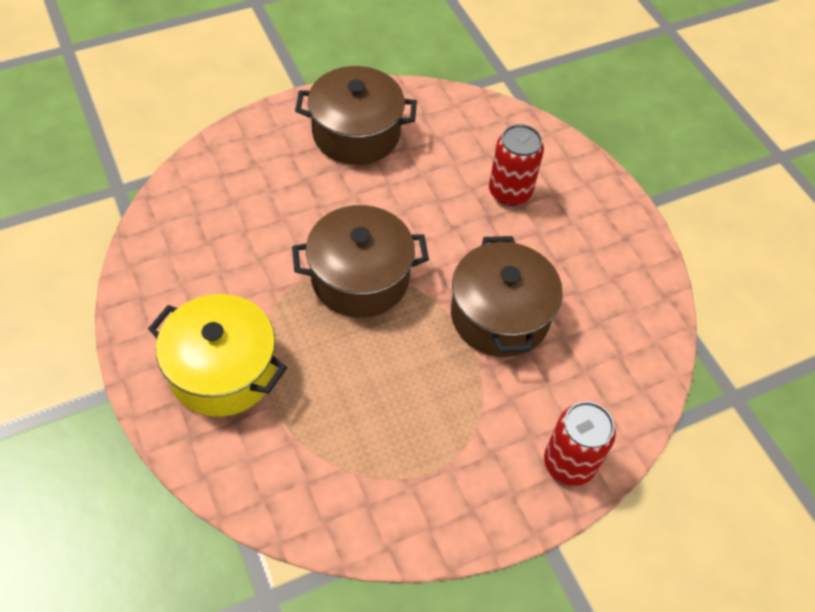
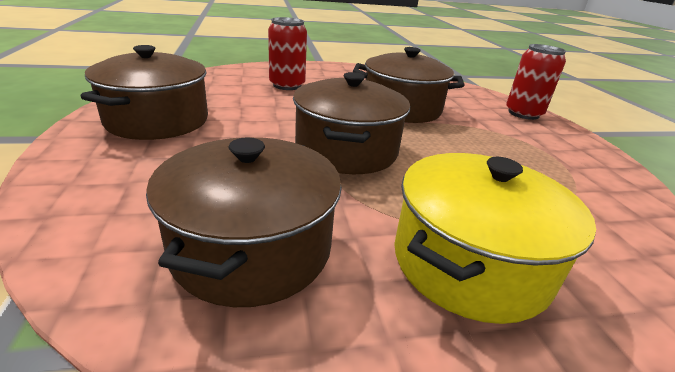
camera: 75 degrees left, 25 degrees down
(206, 252) = (252, 248): none -> brown pot

